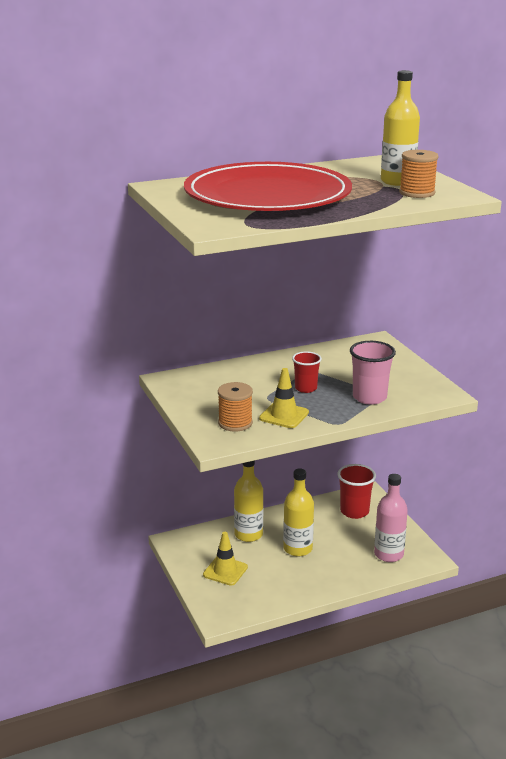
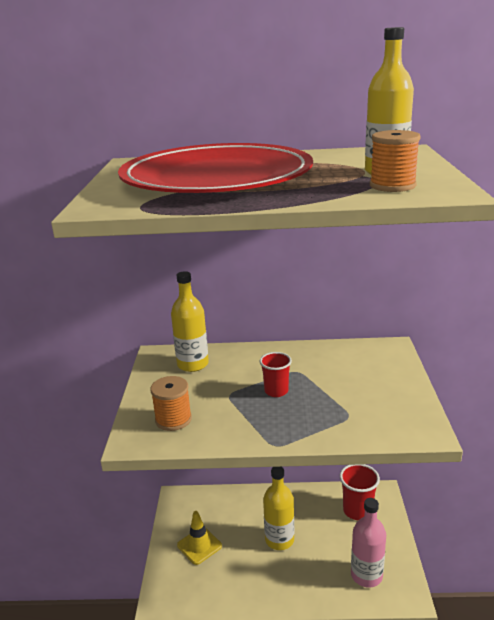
camera: 25 degrees right, 0 degrees up
(248, 534) = (244, 509): yellow bottle -> yellow bottle (193, 364)
(284, 415) = (228, 421): yellow traffic cone -> none
(369, 397) = (335, 417): pink cup -> none

